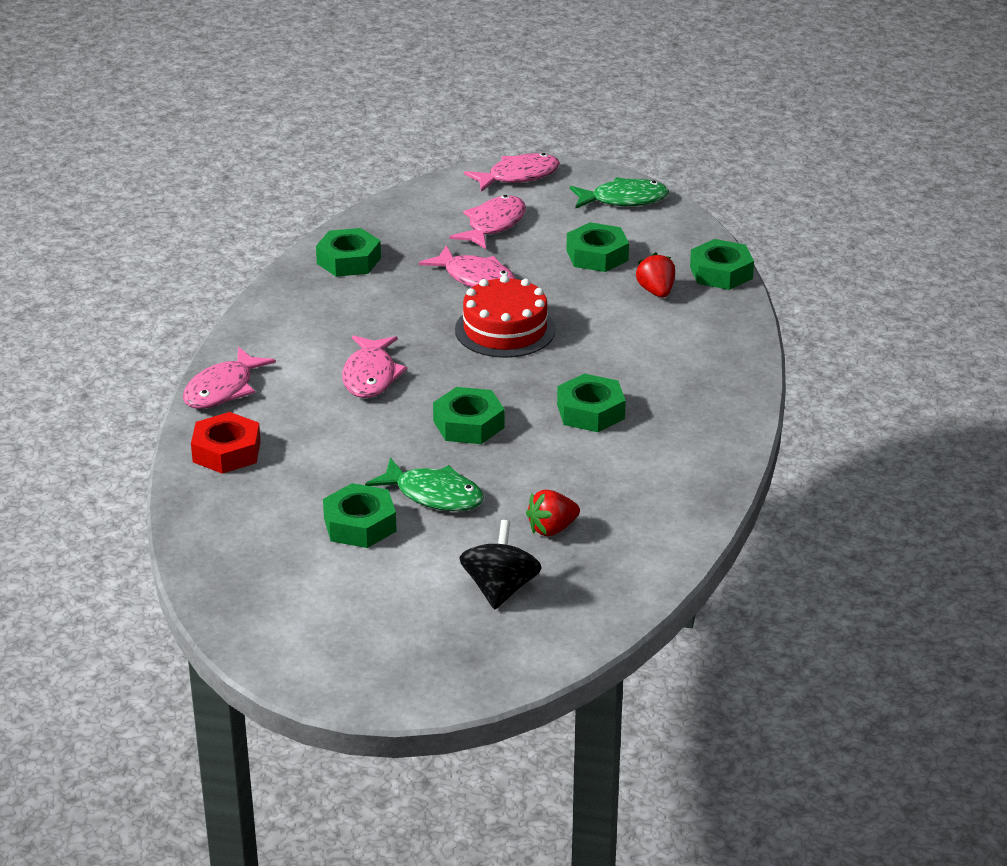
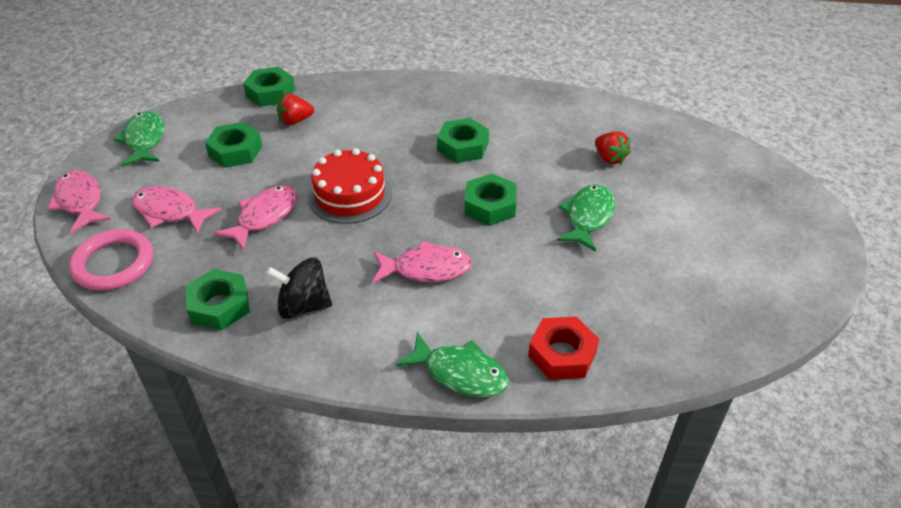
camera: 95 degrees left, 10 degrees up
(223, 389) = (460, 373): pink fish -> green fish
(360, 524) = (639, 254): green nut -> none
(420, 203) = (113, 263): none -> pink ring
(500, 589) = (685, 178): black spinning top -> black spinning top (303, 306)

